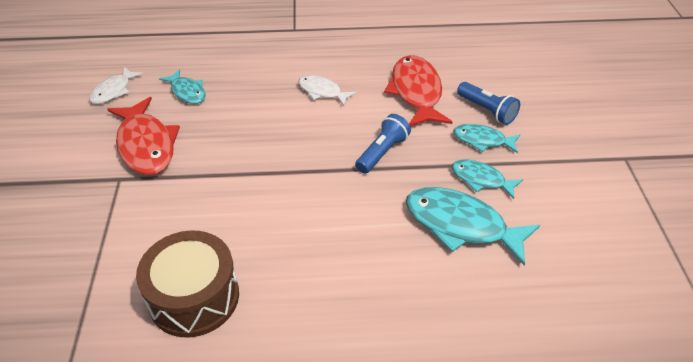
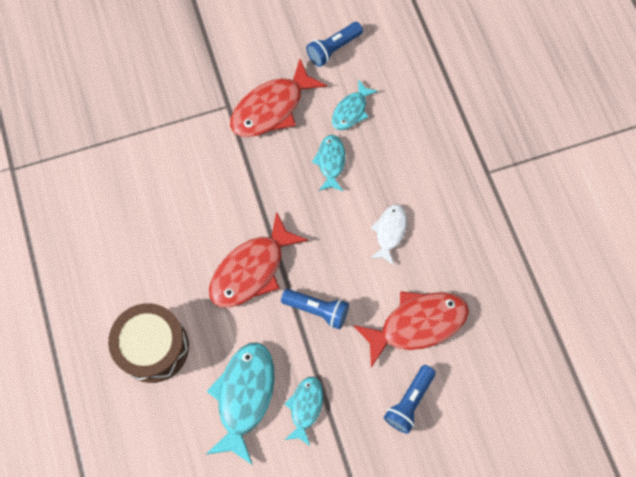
camera: 75 degrees right, 25 degrees up
(114, 91) = (333, 49): white fish -> blue flashlight
(194, 297) = (128, 210): brown drum -> brown drum (153, 347)
(321, 193) = (252, 270): none -> red fish
(482, 140) = (361, 402): turquoise fish -> turquoise fish (330, 162)

